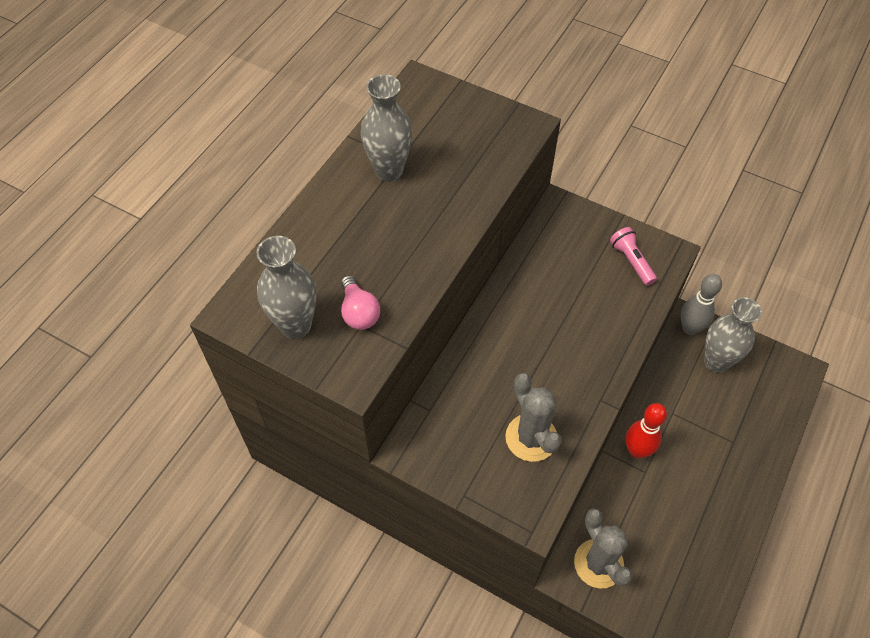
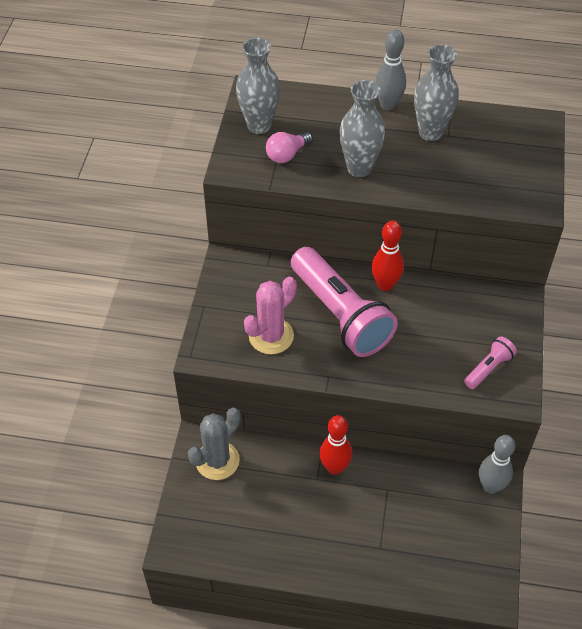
camera: 70 degrees right, 5 degrees down
(328, 192) = (388, 105): none -> grey bowling pin
(500, 308) = (385, 285): none -> red bowling pin
(525, 361) = (340, 315): none -> pink flashlight
(531, 438) = (271, 336): grey cactus -> pink cactus
(716, 362) = (463, 517): grey vase -> grey vase (359, 168)

